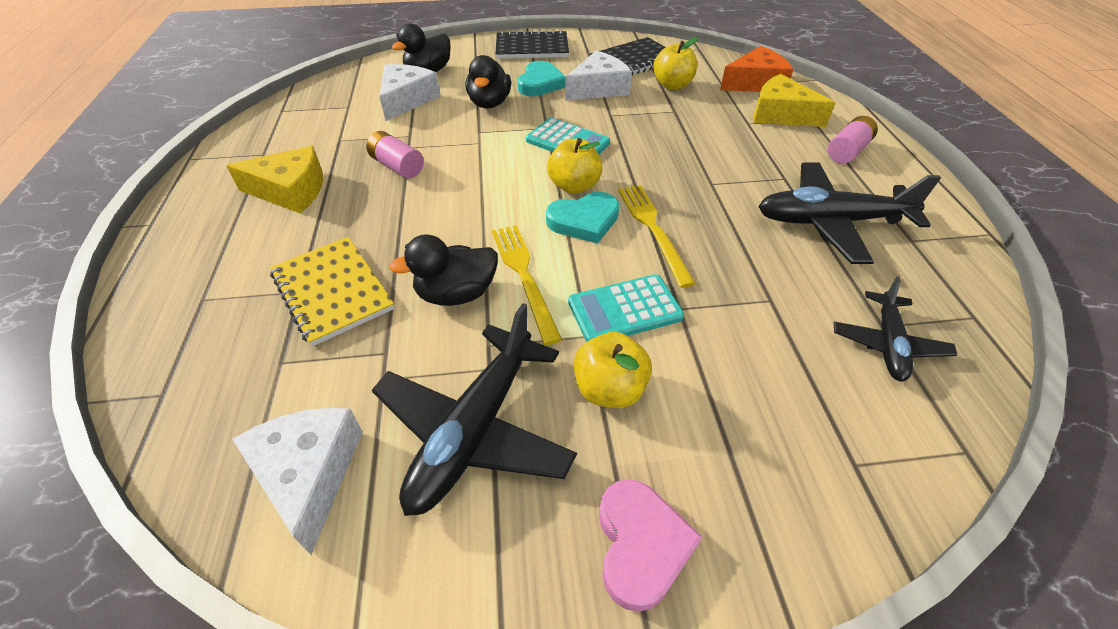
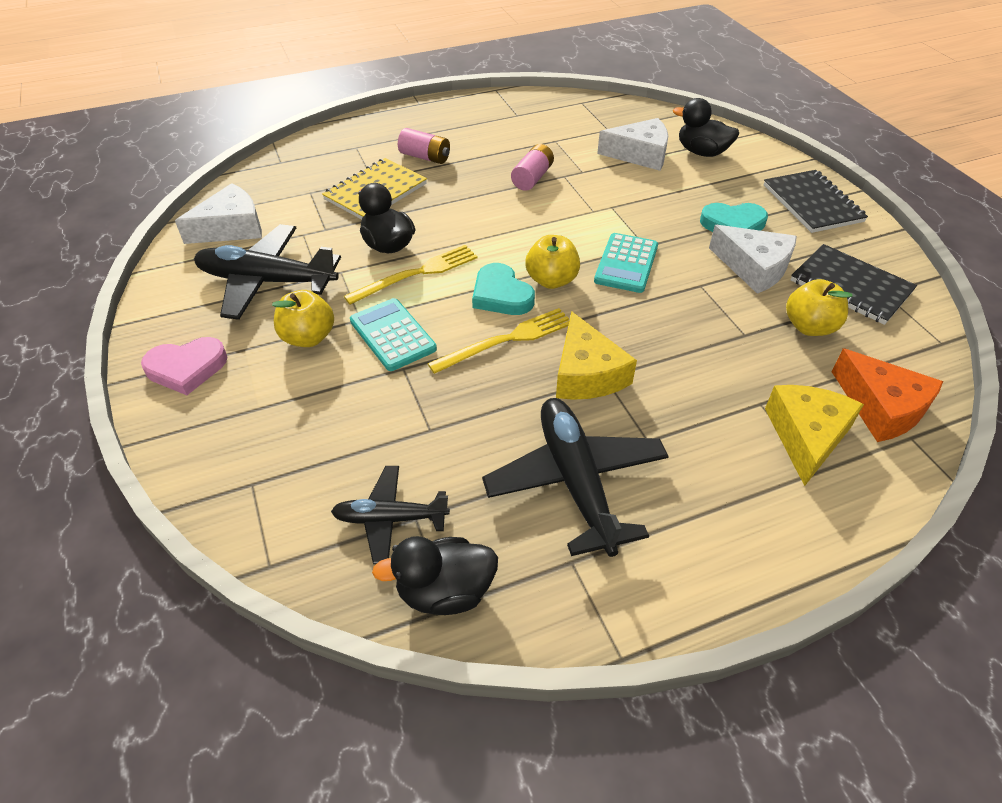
camera: 75 degrees right, 0 degrees up
(291, 191) = (477, 141): yellow cheese -> yellow cheese (586, 374)
(489, 103) = (667, 201): black duck -> black duck (445, 591)
(847, 151) = (749, 508): pink battery -> pink battery (425, 157)

